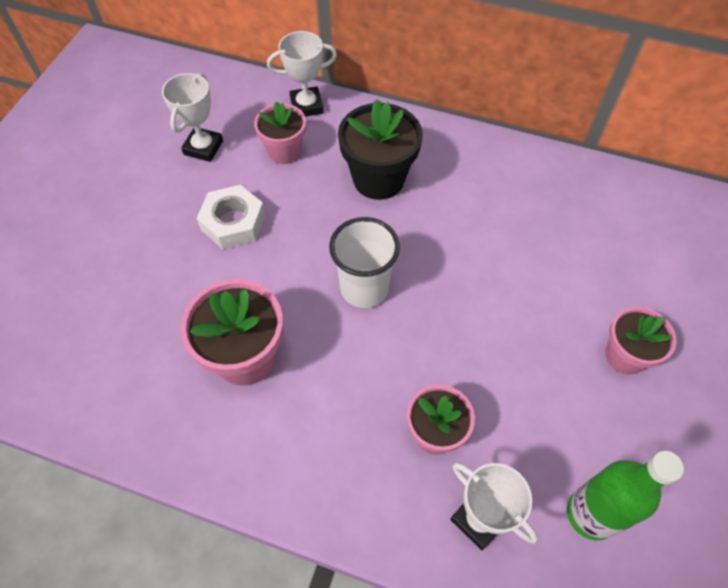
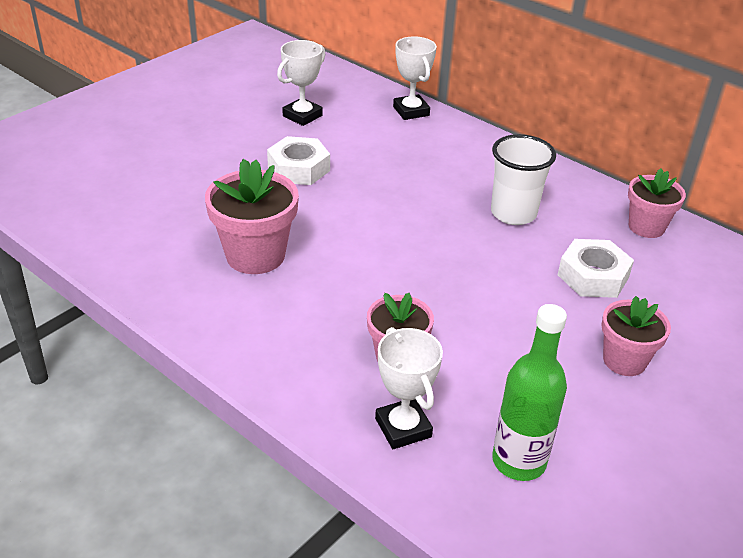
camera: 20 degrees right, 20 degrees down
(284, 151) = (372, 135): pink flower pot -> pink flower pot (646, 227)
(306, 106) = (411, 111): white trophy -> white trophy turned 60 degrees clockwise
(364, 288) = (390, 241): white cup -> white cup (513, 213)
(378, 179) = (448, 174): black flower pot -> none
(558, 263) = (593, 276): none -> white nut

